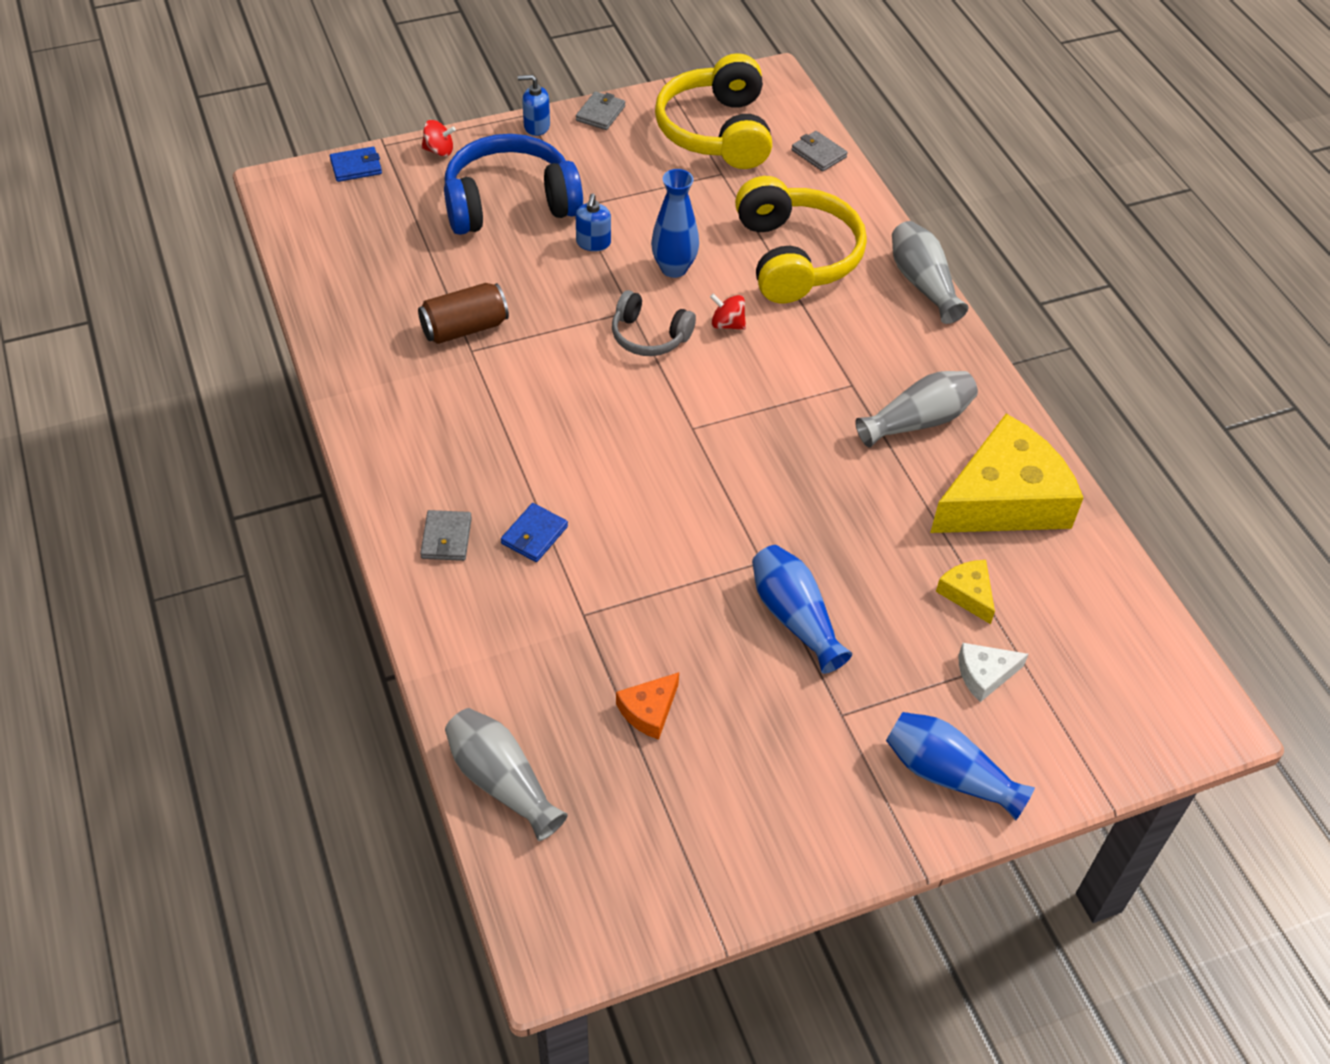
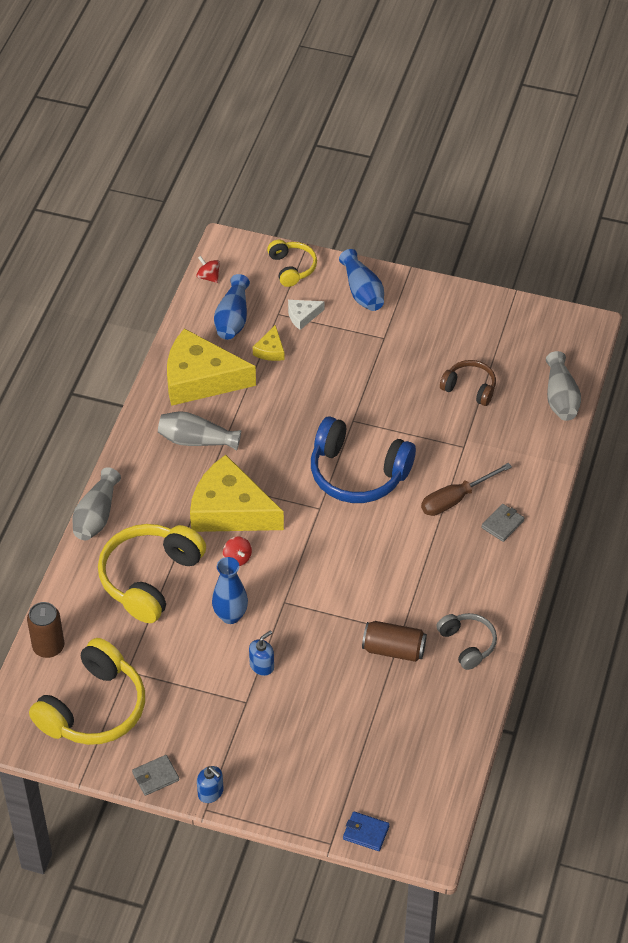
camera: 140 degrees left, 0 degrees up
(439, 151) = (297, 812): red spinning top -> red spinning top (208, 277)
(510, 203) = (287, 732): blue headphones -> blue headphones (358, 473)
(534, 535) = (455, 499): blue wallet -> brown screwdriver
(649, 336) = (290, 578): grey headphones -> grey headphones (467, 644)
(649, 711) = (469, 388): orange cheese -> brown headphones
(791, 368) = (230, 510): none -> yellow cheese
(795, 617) = (363, 387): blue vase -> blue vase (232, 318)
(818, 154) = (48, 647): grey wallet -> brown can
(984, 674) = (302, 316): white cheese -> white cheese turned 135 degrees clockwise
(1086, 747) = (292, 268): none -> yellow headphones

